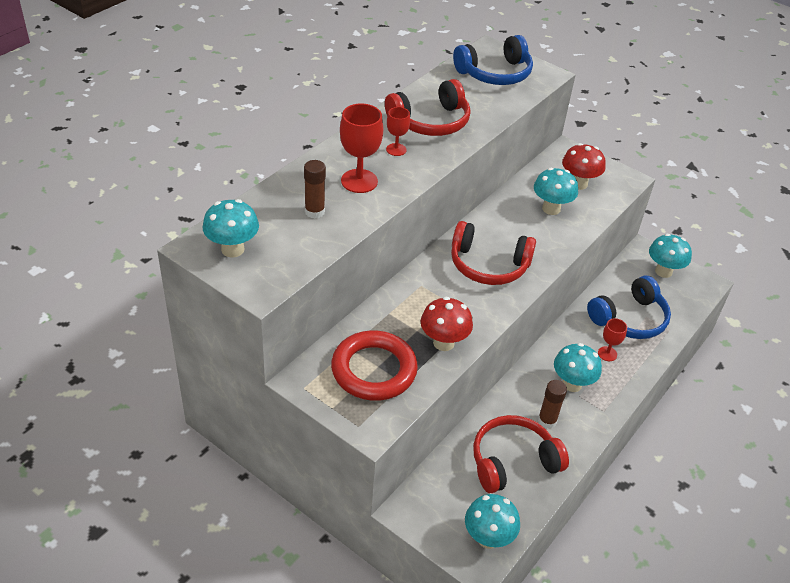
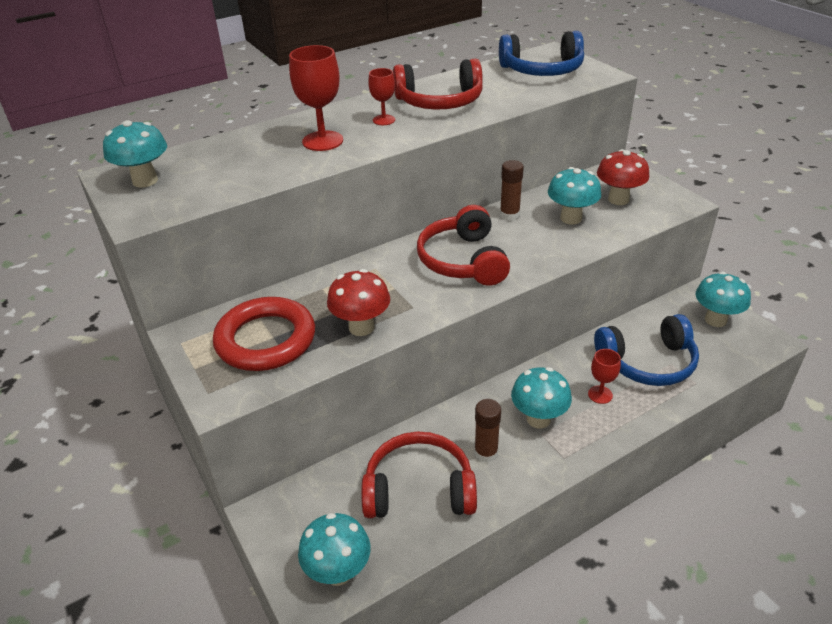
camera: 25 degrees right, 5 degrees down
(314, 211) = (254, 160): brown glue stick -> brown glue stick (509, 215)
(488, 265) = (463, 260): red headphones -> red headphones turned 45 degrees clockwise

